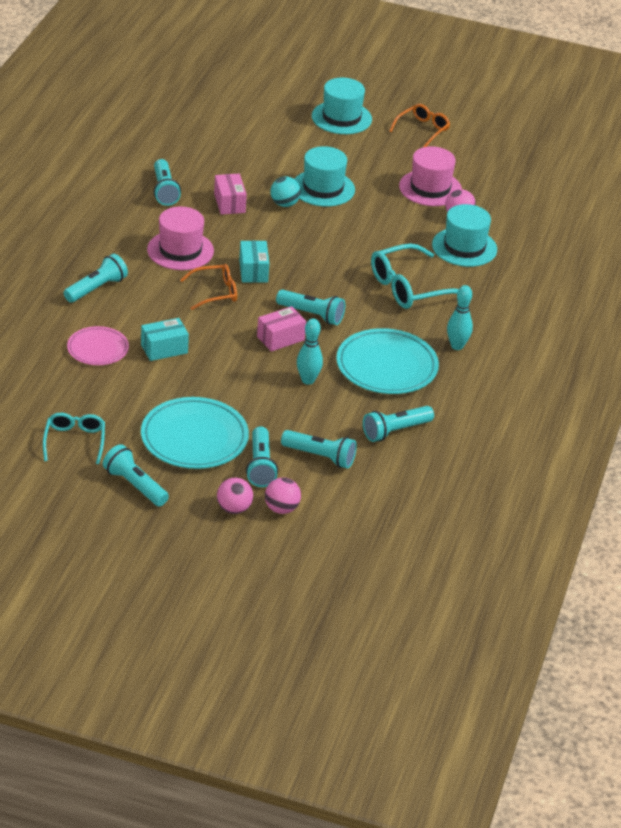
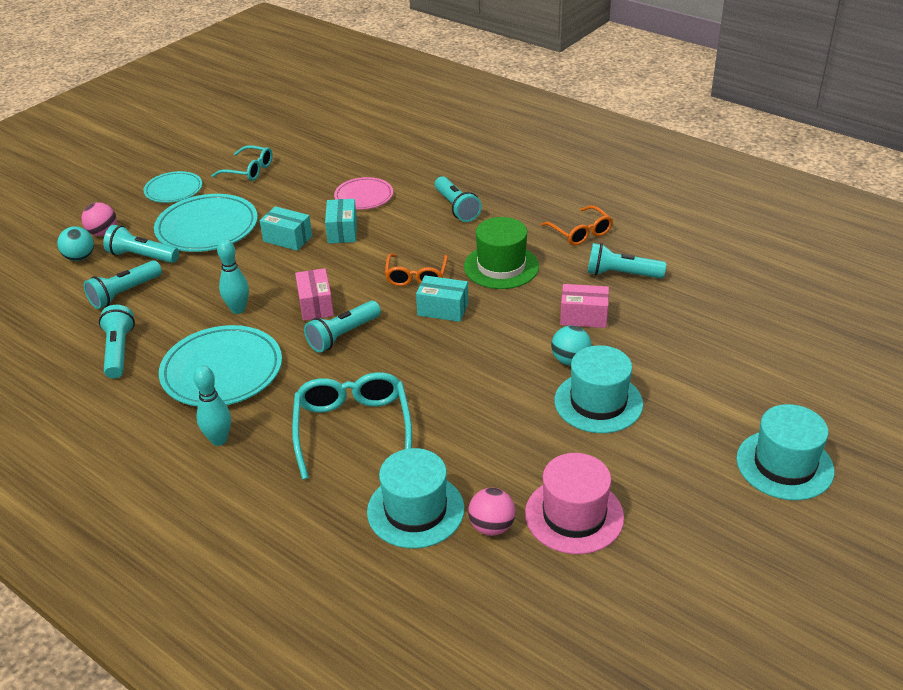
camera: 115 degrees right, 0 degrees up
(134, 485) = (173, 190): turquoise flashlight -> turquoise plate
(180, 250) = (501, 266): pink hat -> green hat
(190, 380) = (287, 239): none -> turquoise box
(281, 509) = (80, 257): pink ball -> turquoise ball
(422, 130) = (744, 554): orange glasses -> orange glasses (580, 232)

